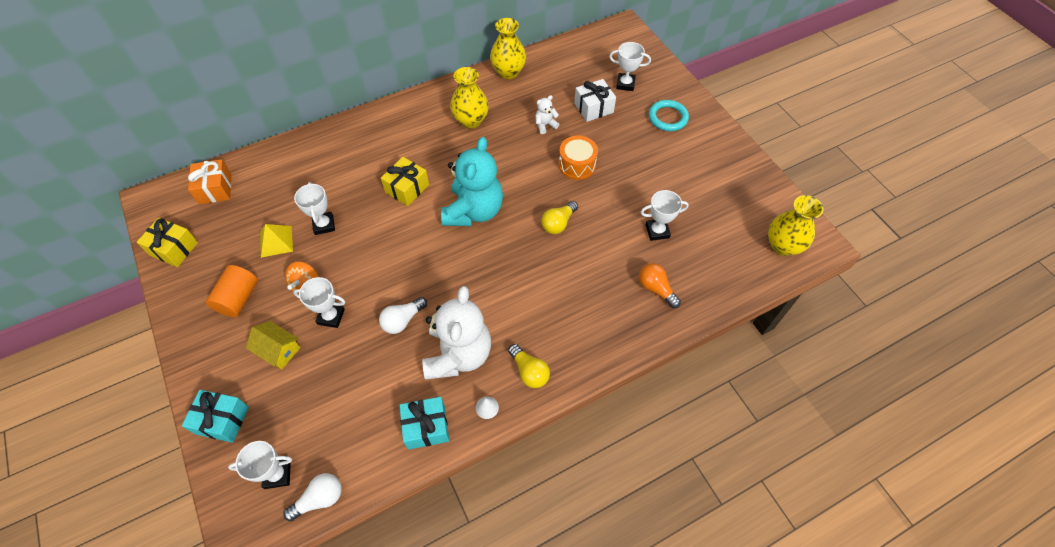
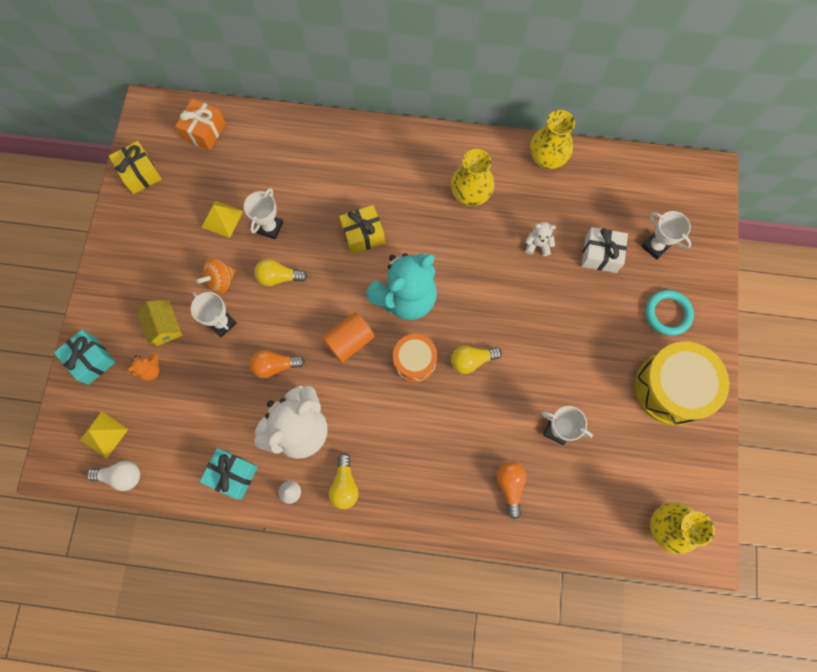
camera: 35 degrees right, 15 degrees up
(238, 298) = (162, 256): orange cylinder -> orange cylinder (349, 341)
(277, 474) = (104, 434): white trophy -> yellow pyramid
(288, 392) = (151, 370): none -> orange teddy bear
(358, 255) = (279, 277): none -> yellow light bulb
(403, 320) = (275, 366): white light bulb -> orange light bulb
(577, 165) = (535, 309): orange drum -> orange drum (414, 361)
(709, 159) = (671, 388): none -> yellow drum

